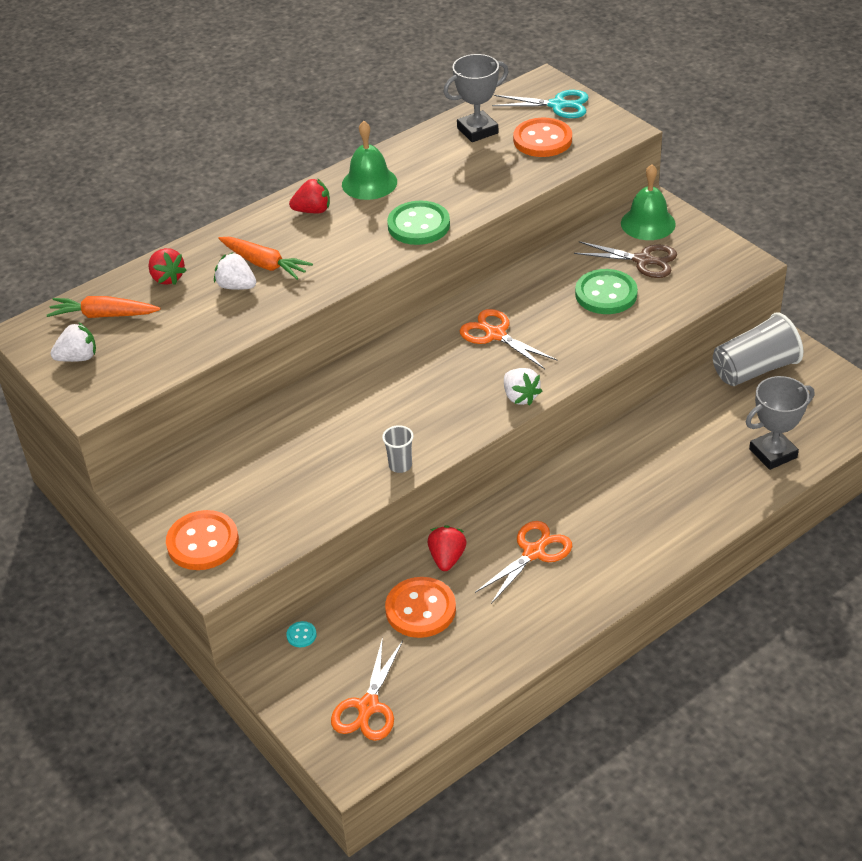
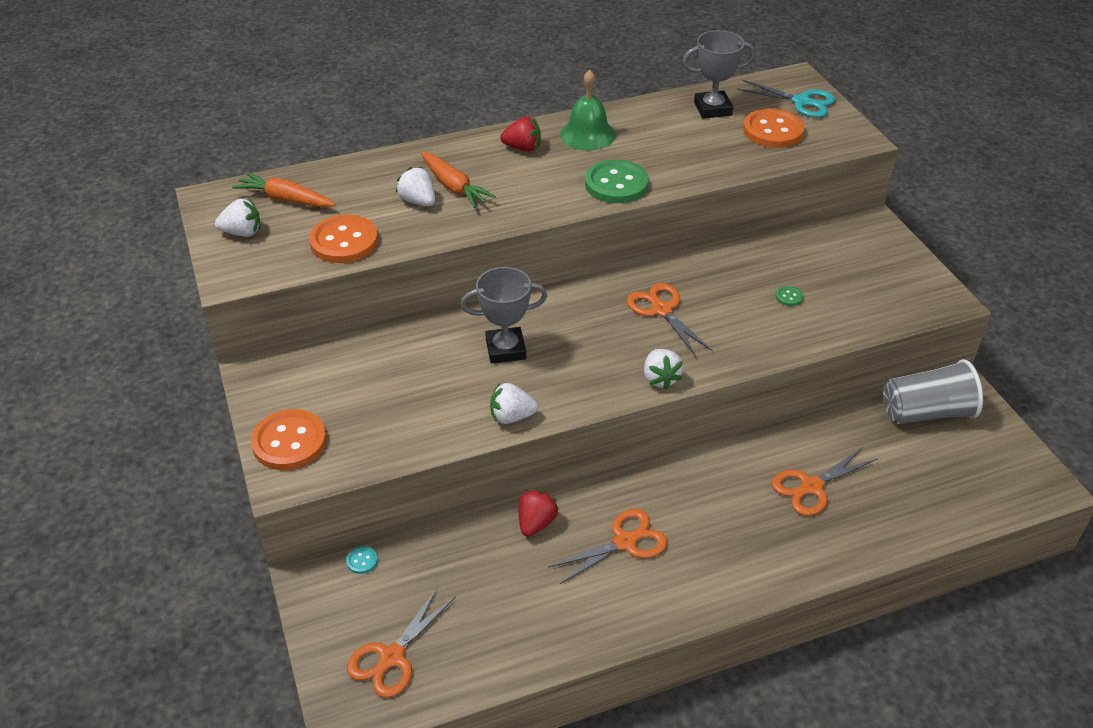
camera: 15 degrees right, 0 degrees up
(167, 278) = (360, 179): red strawberry -> none
(400, 465) = (511, 416): grey cup -> white strawberry
(420, 609) = (487, 569): orange button -> orange button (344, 241)
(606, 294) = (789, 297): green button -> green button, size x0.42
(643, 260) = (839, 272): brown scissors -> none
(648, 223) = (858, 237): green bell -> none
(678, 460) = (811, 487): none -> orange scissors
(773, 453) = (915, 506): grey trophy -> grey trophy (505, 349)

